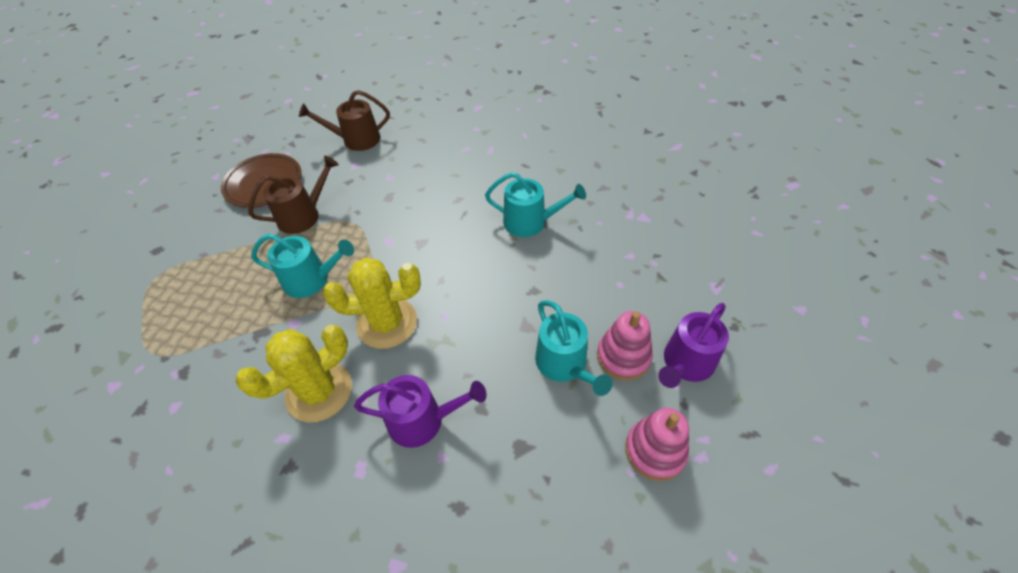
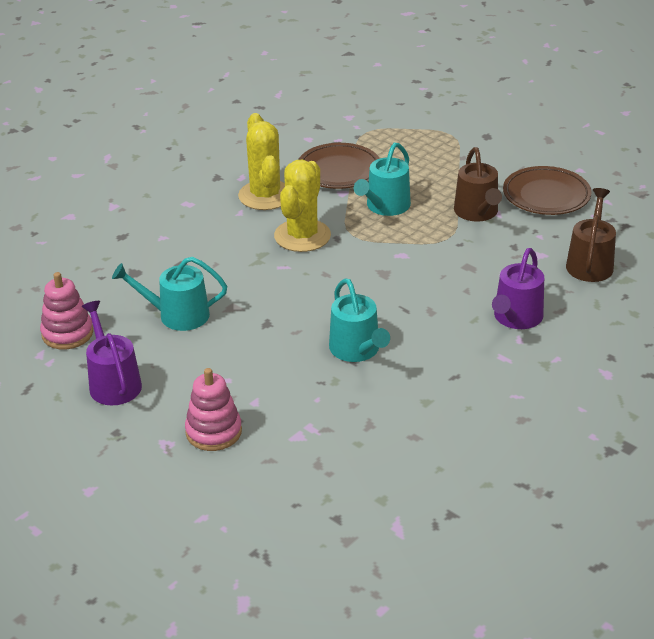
camera: 115 degrees right, 15 degrees down
(249, 344) = (339, 171): none -> brown plate
(422, 420) = (198, 235): purple watering can -> purple watering can (516, 318)
(530, 222) = (357, 350): turquoise watering can -> turquoise watering can turned 60 degrees counterclockwise
(623, 356) = (153, 350): pink stacking toy -> pink stacking toy (213, 432)

